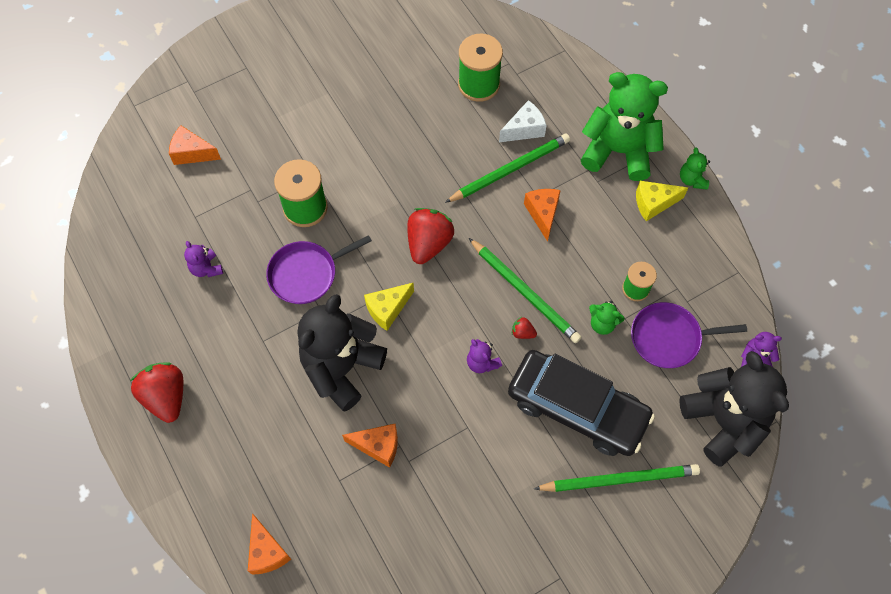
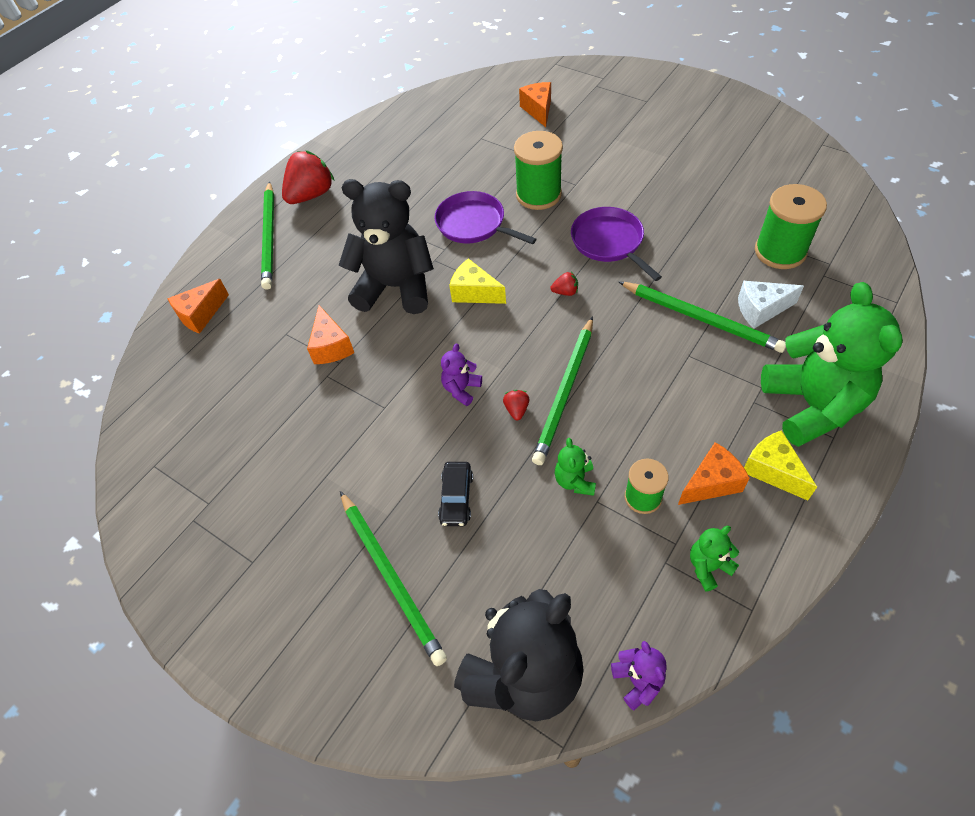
camera: 70 degrees right, 10 degrees down
(200, 455) = (269, 237): none -> green pencil
(206, 268) = (438, 165): purple teddy bear -> none
(429, 243) = (565, 292): red strawberry -> red strawberry, size x0.44
(524, 129) = (761, 310): white cheese -> white cheese turned 135 degrees clockwise
(543, 214) = (671, 368): orange cheese -> orange cheese (711, 483)
(577, 408) = (456, 498): black car -> black car, size x0.40
(669, 338) = (602, 561): purple pan -> purple pan (609, 242)
(692, 179) = (842, 500): green teddy bear -> green teddy bear (708, 567)

